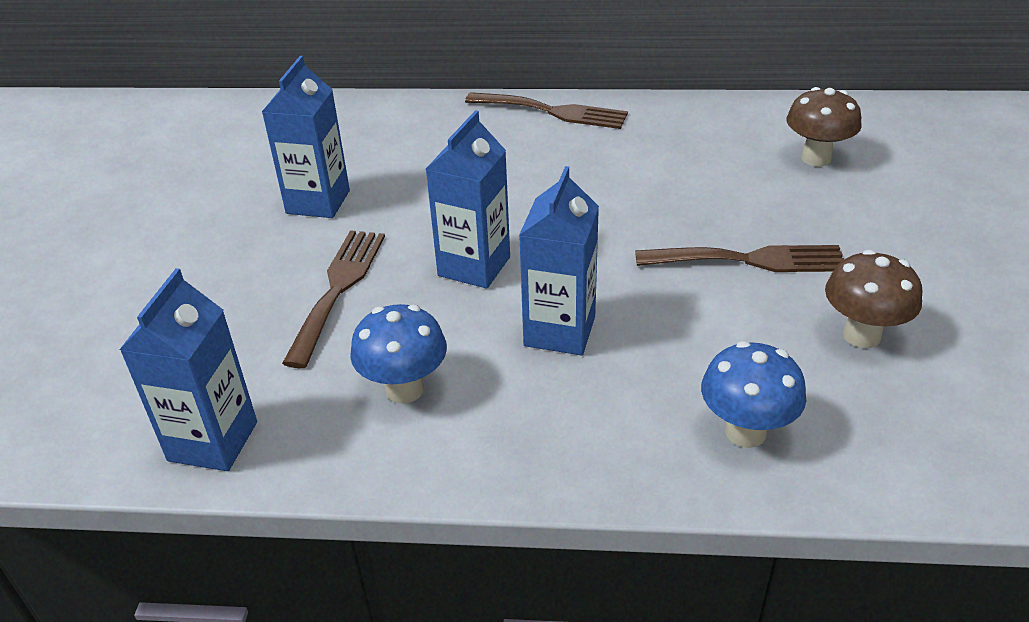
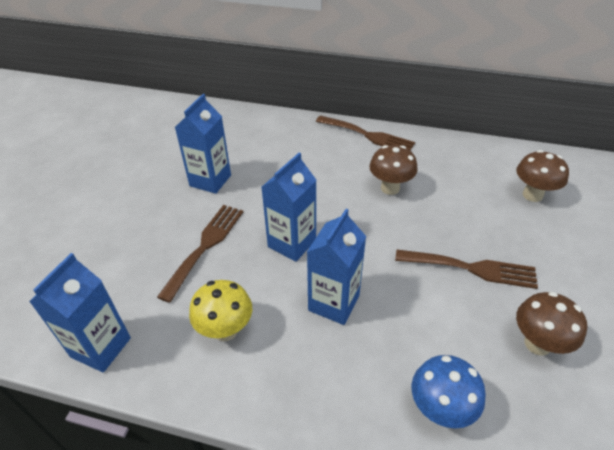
camera: 10 degrees right, 5 degrees up
(404, 389) = (225, 330): blue mushroom -> yellow mushroom
(605, 176) = (390, 188): none -> brown mushroom

